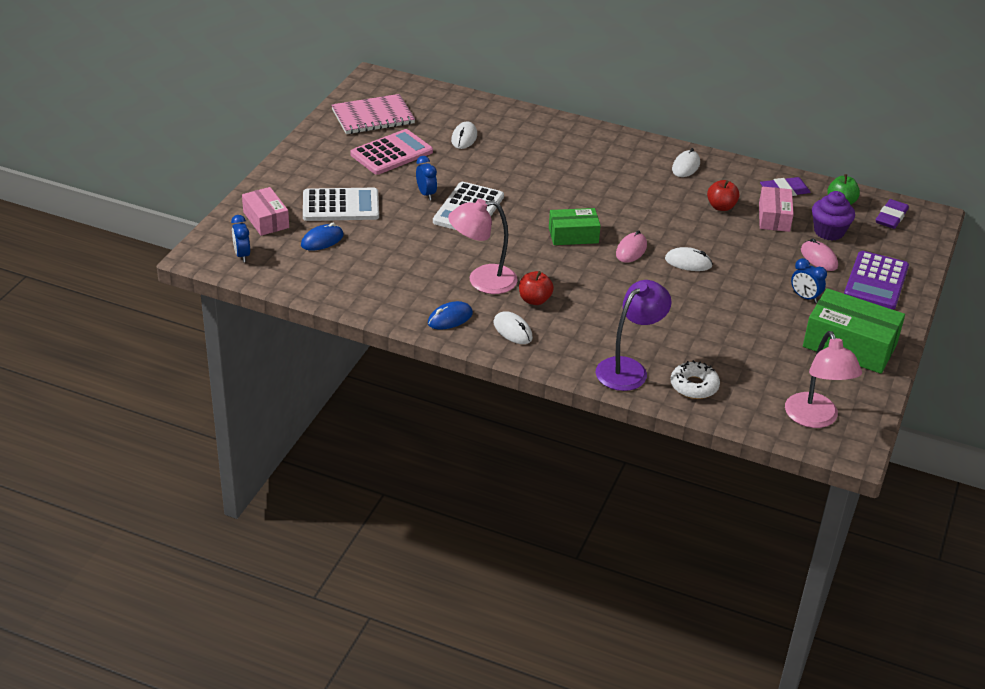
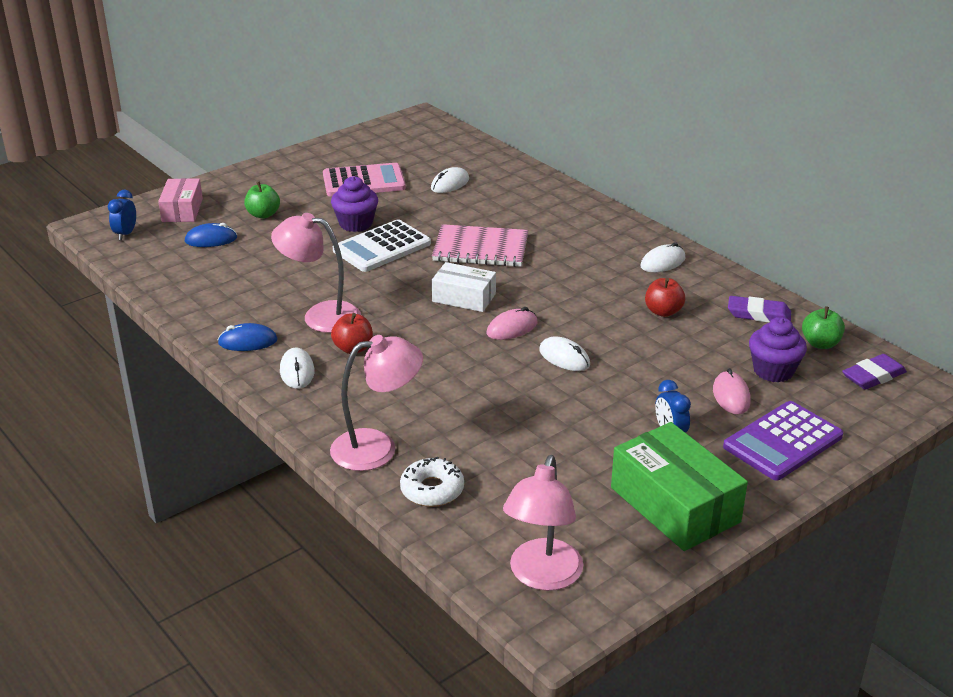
camera: 30 degrees right, 5 degrees down
(340, 206) = (263, 214): white calculator -> green apple
(373, 117) = (382, 148): pink notebook -> pink notebook (480, 249)
(426, 194) = (356, 224): blue clock -> purple cupcake
(573, 235) = (464, 298): green box -> white box
(628, 369) = (377, 447): purple lamp -> pink lamp
(774, 217) = (717, 338): pink box -> none

